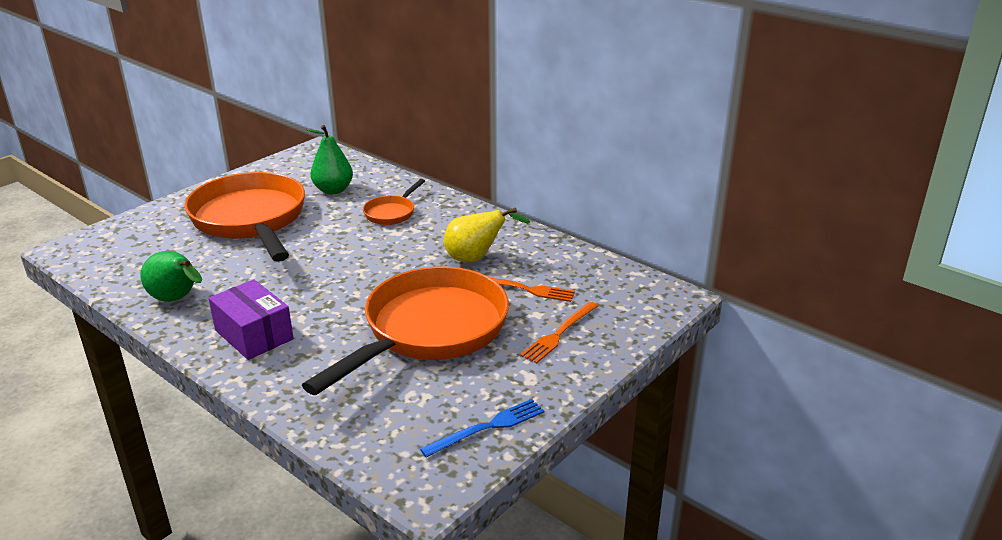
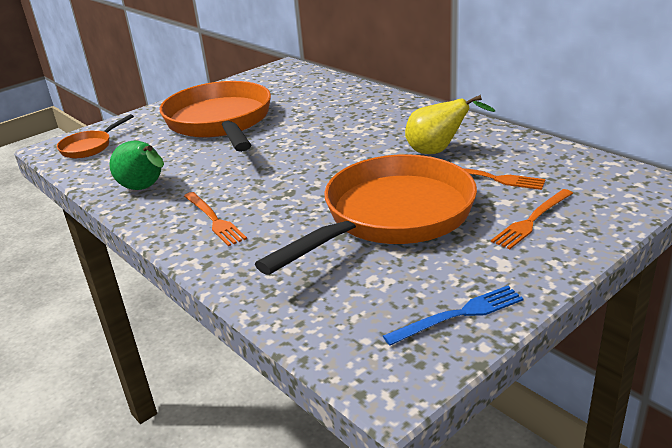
camera: 10 degrees right, 0 degrees up
(254, 335) = (214, 220): purple box -> orange fork
(333, 190) = (298, 97): green pear -> none
(392, 213) = (353, 114): orange pan -> orange pan (89, 147)

